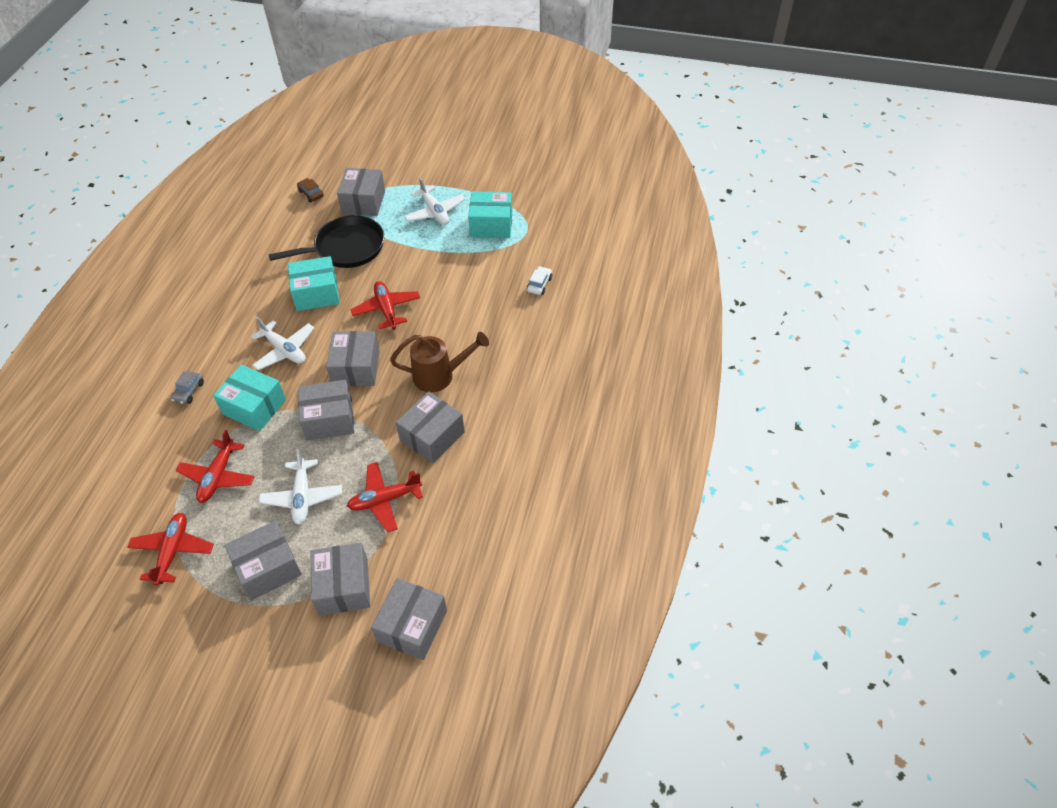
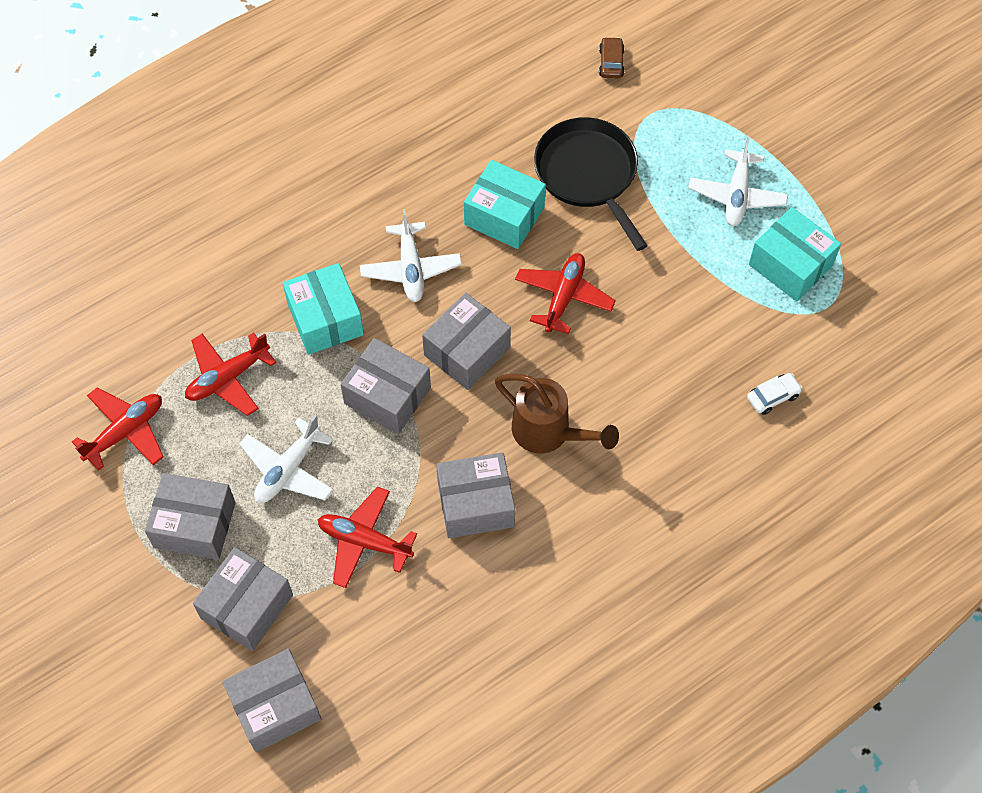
camera: 40 degrees right, 10 degrees up
(189, 391) = (276, 248): grey car -> none
(346, 248) = (588, 174): black pan -> black pan turned 135 degrees counterclockwise
(363, 202) = (663, 119): grey box -> none

